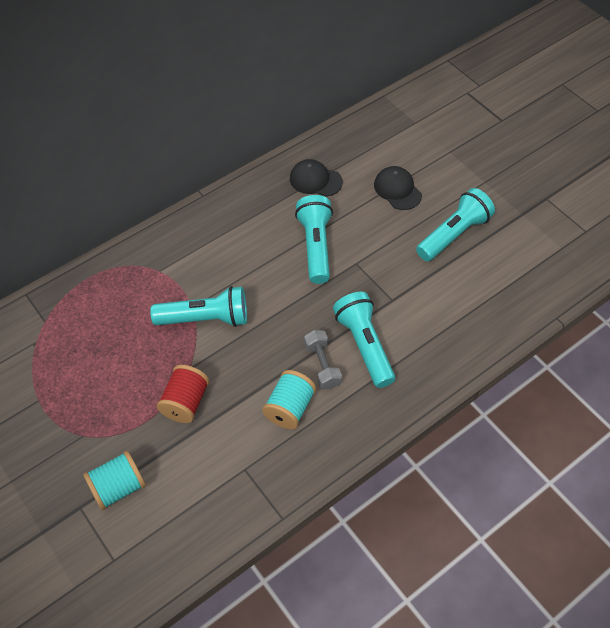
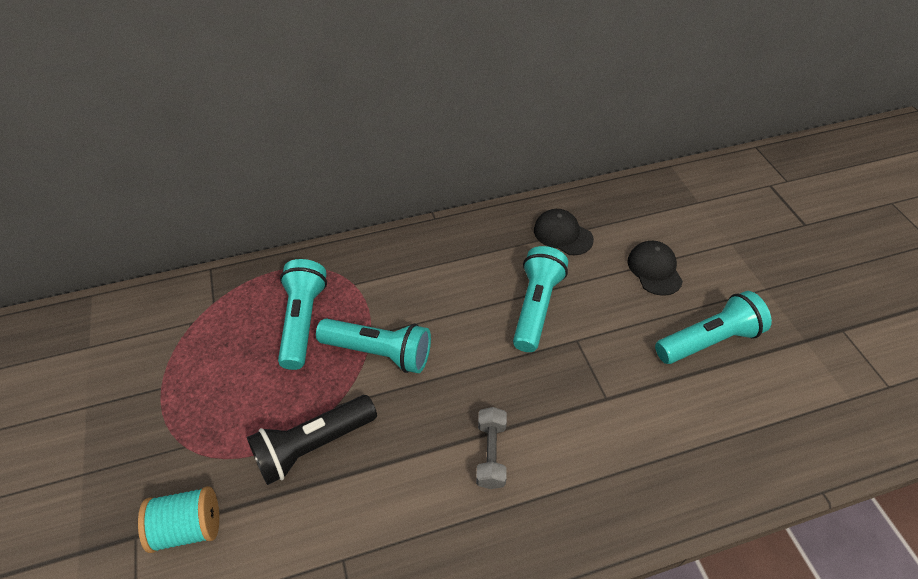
camera: 20 degrees right, 5 degrees down
(185, 402) = (313, 445): red spool -> black flashlight
(289, 408) = (430, 496): turquoise spool -> none
(364, 345) = (552, 445): turquoise flashlight -> turquoise flashlight (303, 321)

